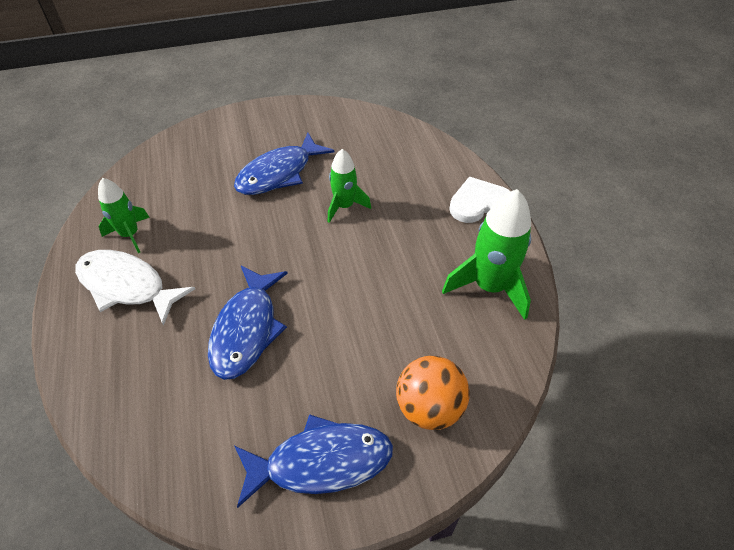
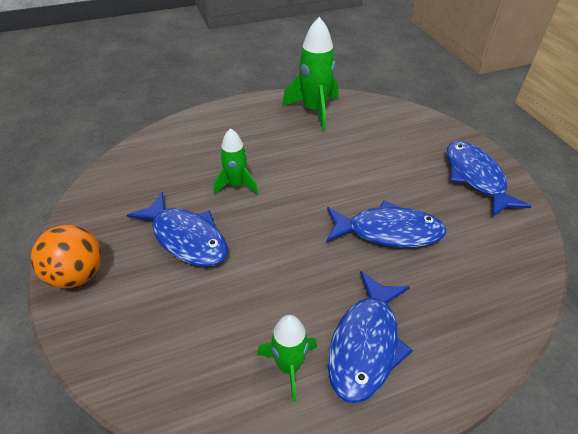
camera: 95 degrees left, 5 degrees down
(126, 286) = (365, 344): white fish -> blue fish
(429, 408) = (416, 134): orange ball -> orange ball (78, 274)
(479, 203) = (233, 113): white heart -> none

